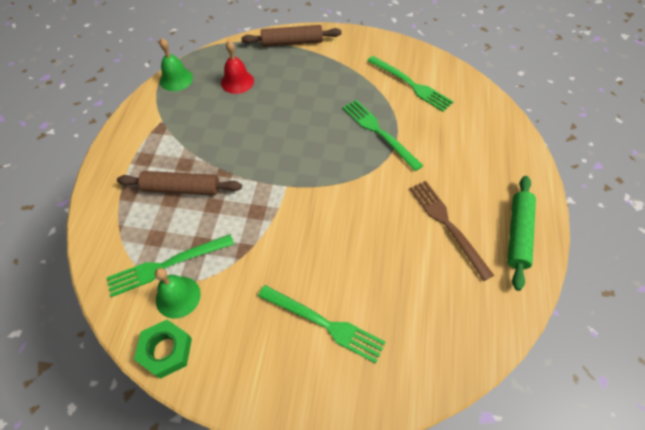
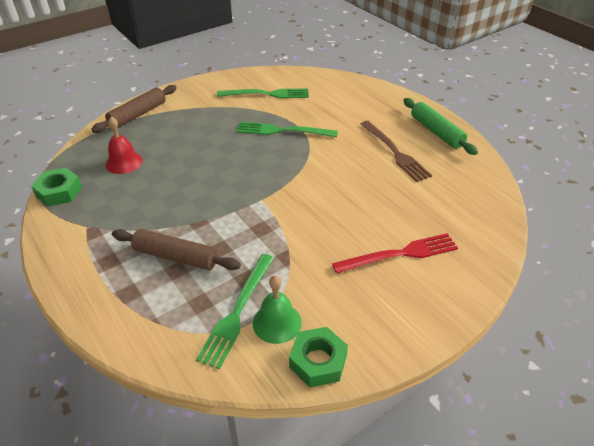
camera: 45 degrees left, 15 degrees down
(176, 79) = (59, 192): green bell -> green nut
(182, 188) = (176, 256): brown rolling pin -> brown rolling pin turned 60 degrees clockwise
(324, 323) = (399, 254): green fork -> red fork
(447, 225) = (395, 152): brown fork -> brown fork turned 135 degrees counterclockwise

